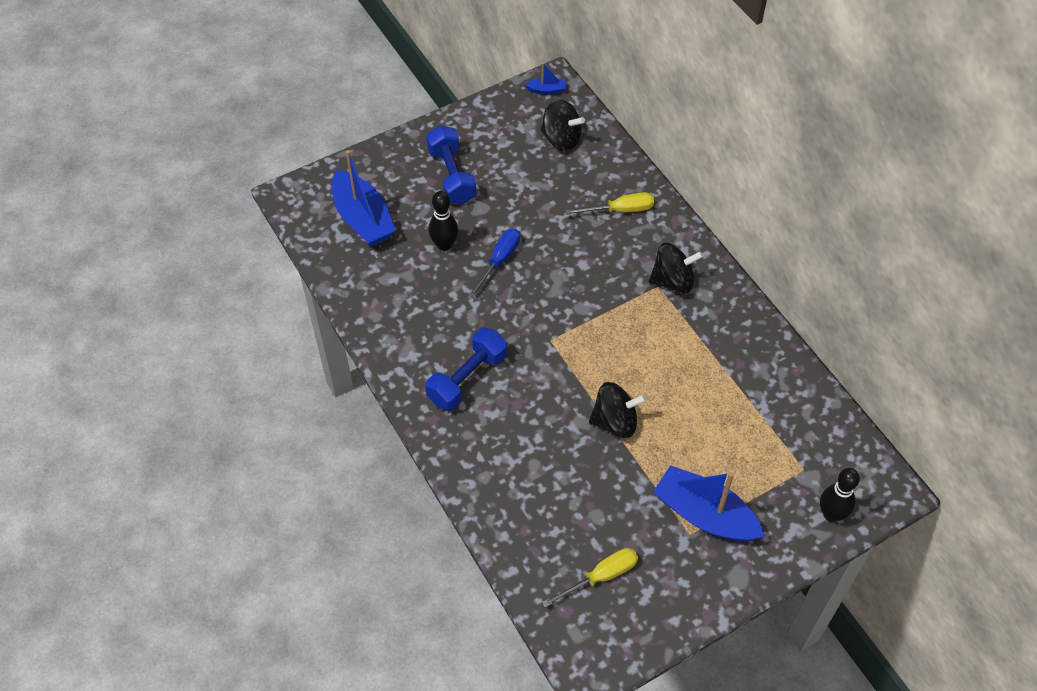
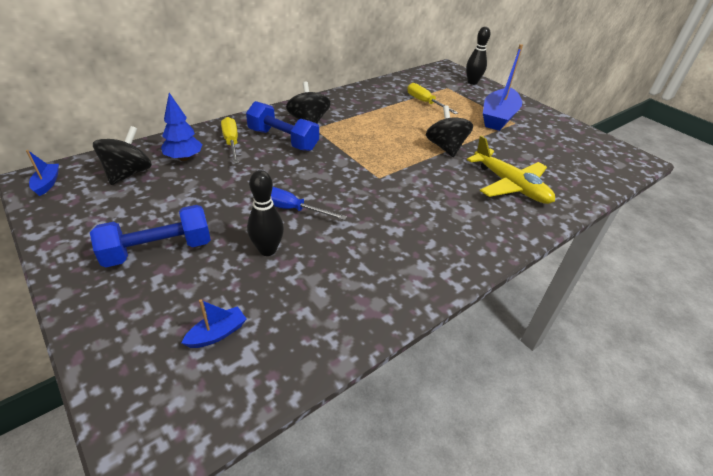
camera: 100 degrees left, 15 degrees down
(363, 219) = (217, 333): blue boat -> blue boat, size x0.45
(467, 379) = (437, 224): blue dumbbell -> blue dumbbell (283, 140)
(530, 471) = (510, 185): none -> yellow plane
(588, 175) = (184, 158): none -> blue tree
(601, 576) = (571, 154): yellow screwdriver -> yellow screwdriver (425, 102)

